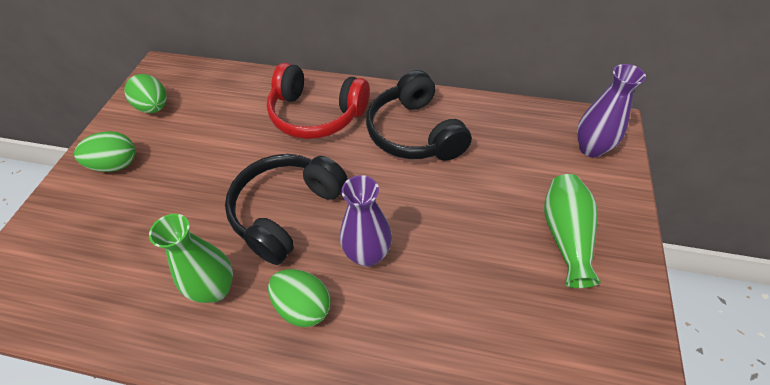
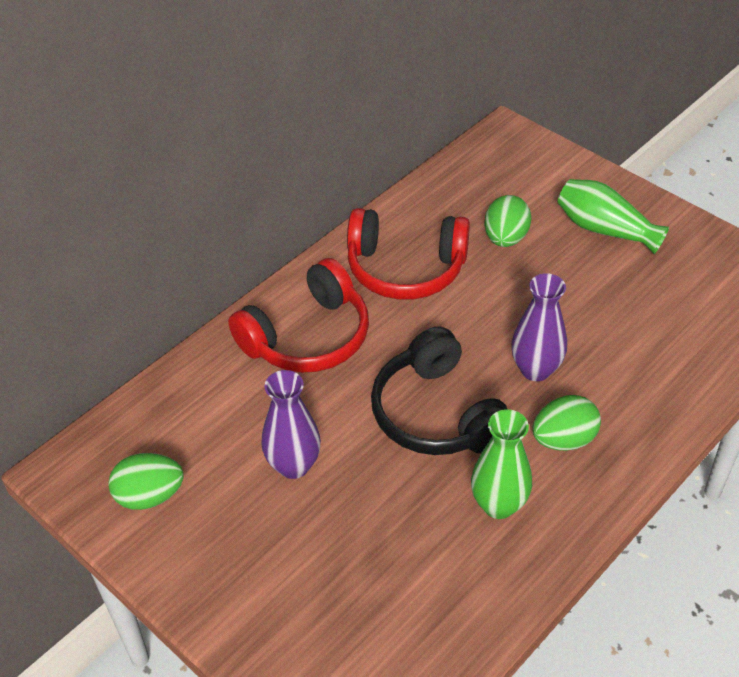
camera: 60 degrees left, 5 degrees down
(116, 165) = (233, 562): green egg -> green egg (505, 238)
(415, 133) = (405, 268): black headphones -> red headphones
(591, 148) = (524, 161): purple vase -> purple vase (293, 465)

